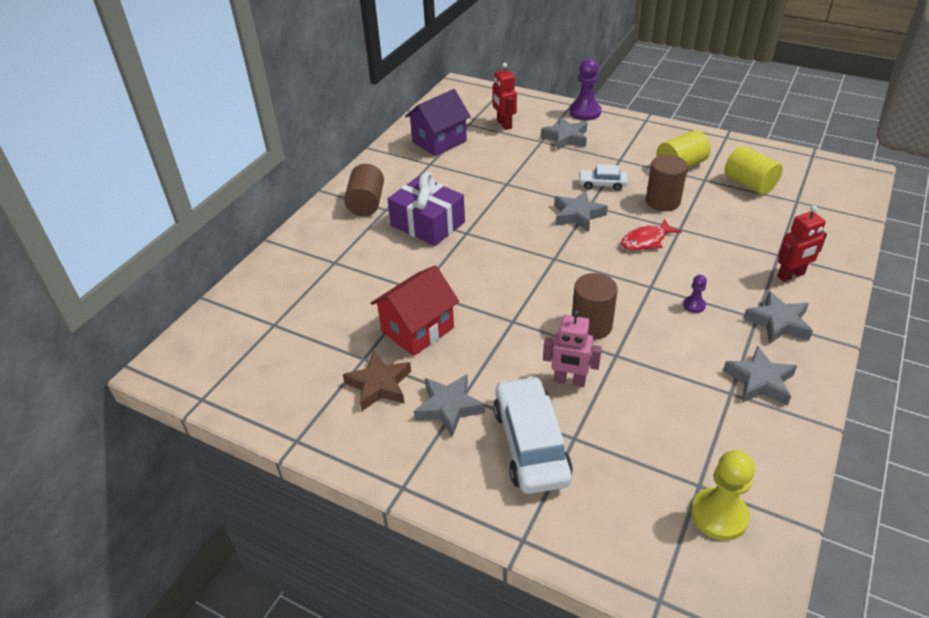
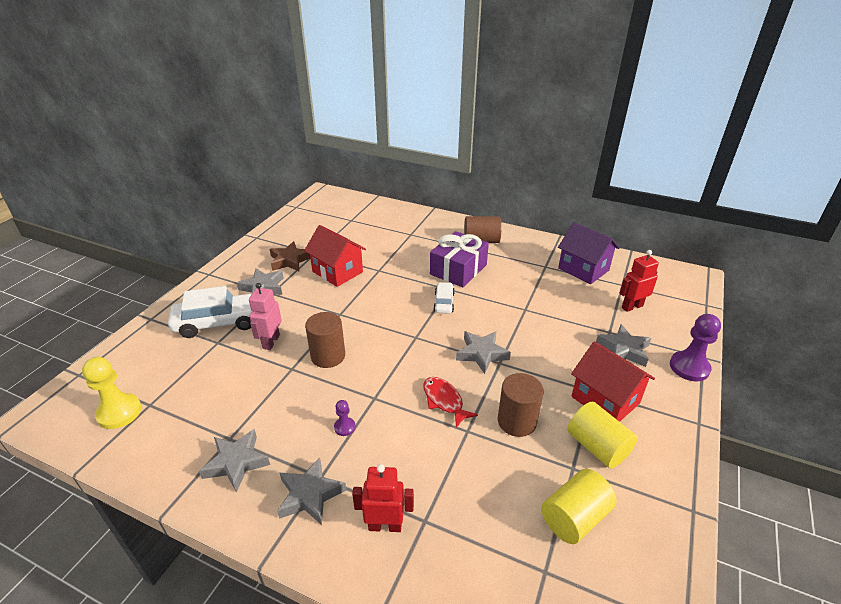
camera: 85 degrees right, 5 degrees down
(602, 184) = (539, 374): white car -> white car (444, 302)
(629, 155) = (605, 400): none -> red house
(791, 275) = (385, 525): red robot -> red robot turned 120 degrees clockwise

